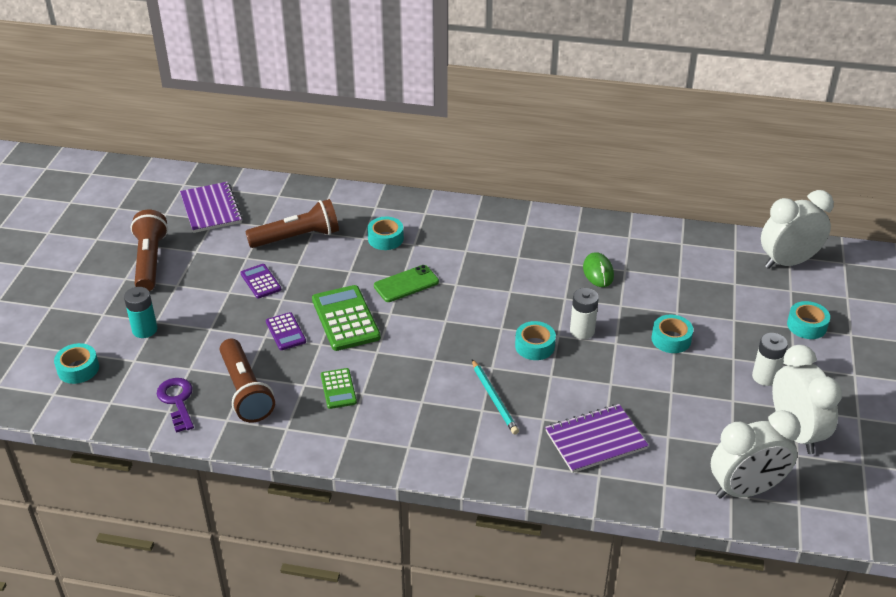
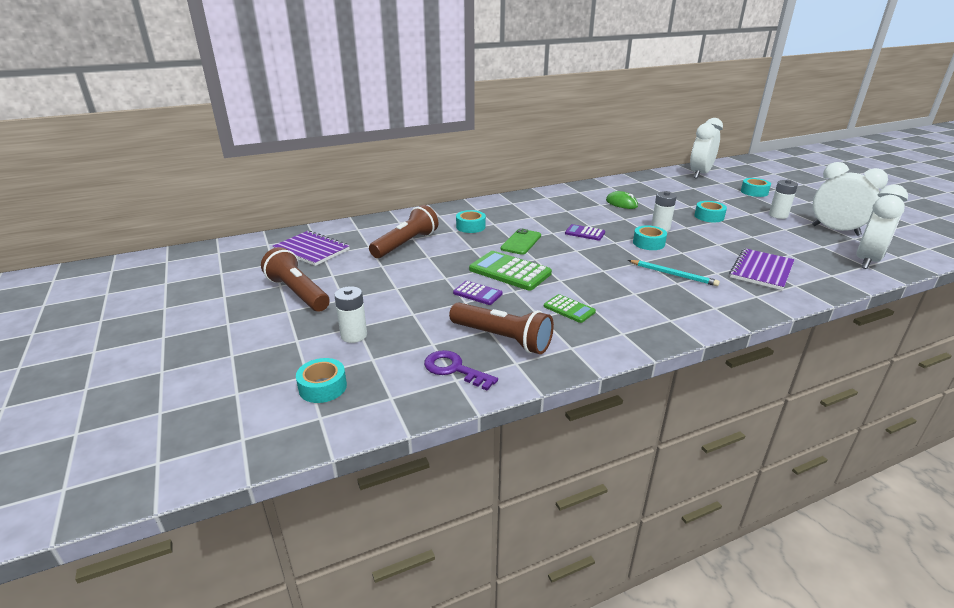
camera: 35 degrees left, 10 degrees down
(145, 330) = (354, 335): turquoise battery -> white battery
(261, 281) = (413, 274): purple calculator -> purple calculator (585, 233)

